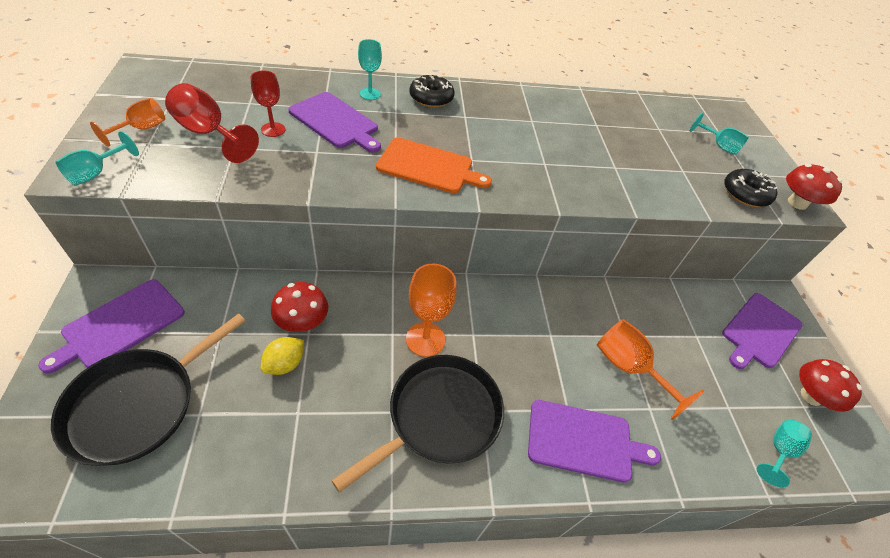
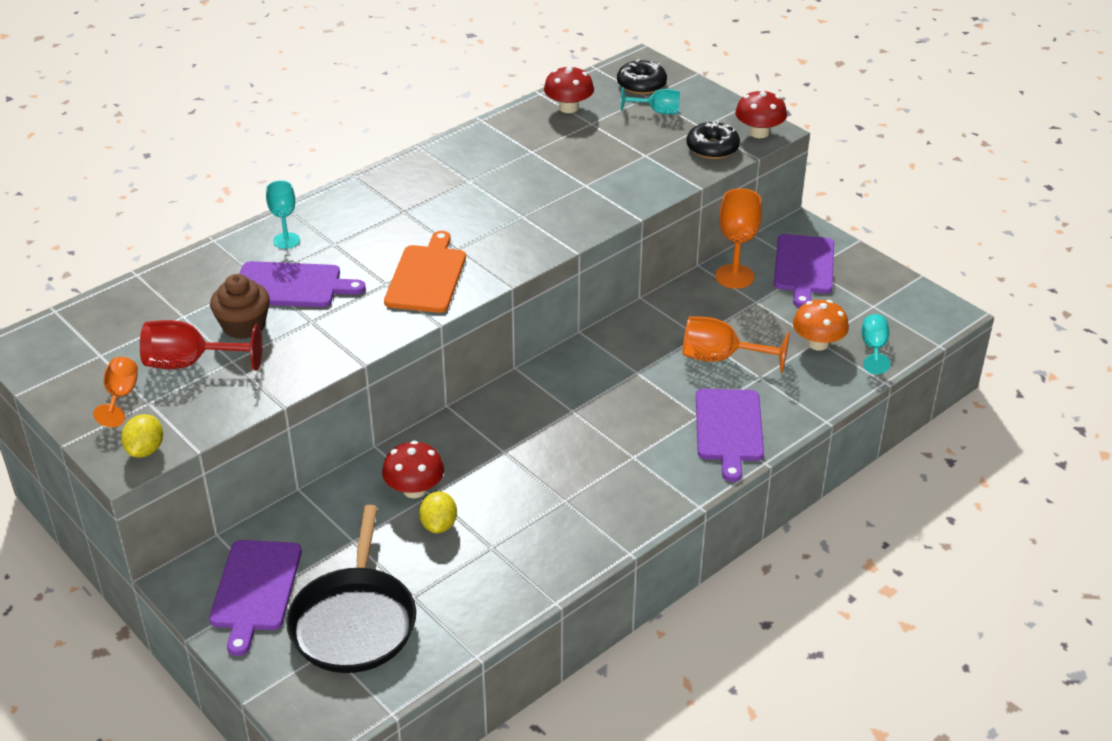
camera: 30 degrees left, 10 degrees down
(96, 173) = (145, 450): turquoise goblet -> yellow lemon
(273, 129) = (244, 326): red goblet -> brown cupcake
(425, 339) = (536, 437): orange goblet -> orange goblet (734, 276)
(428, 167) = (427, 277): orange cutting board -> orange cutting board turned 60 degrees counterclockwise
(431, 98) = (350, 211): black donut -> black donut (641, 85)
(439, 417) = (605, 480): black pan -> none
(584, 441) = (729, 428): purple cutting board -> purple cutting board turned 120 degrees clockwise
(726, 410) = (818, 343): none -> orange mushroom
(811, 396) = (873, 295): red mushroom -> red mushroom (568, 108)

